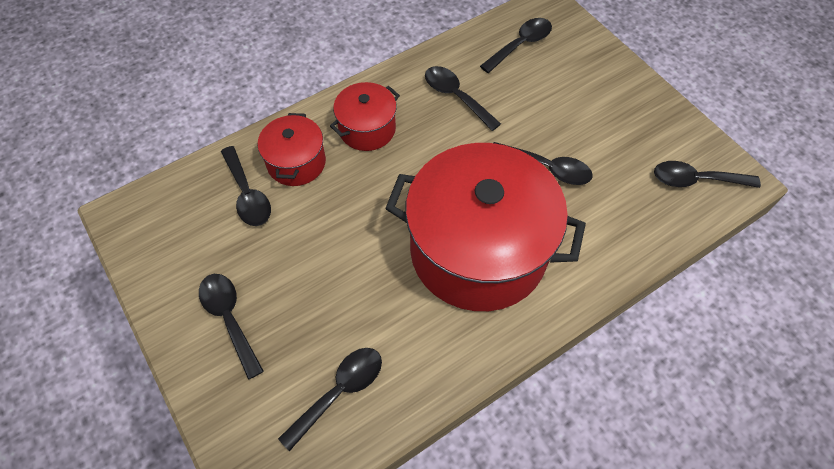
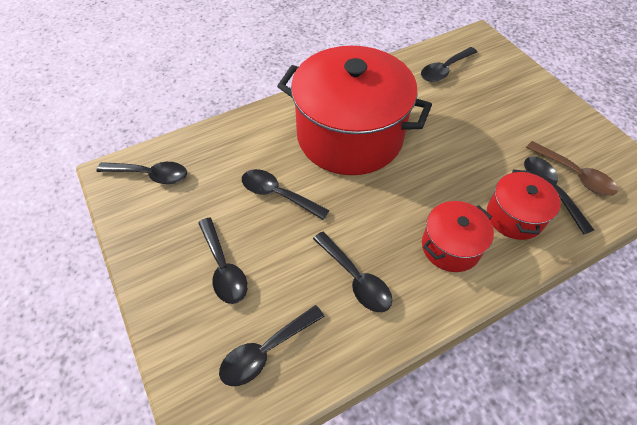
camera: 175 degrees left, 5 degrees down
(211, 216) = (574, 175): none -> brown spoon
(229, 318) = (529, 108): black spoon -> black spoon (223, 268)

